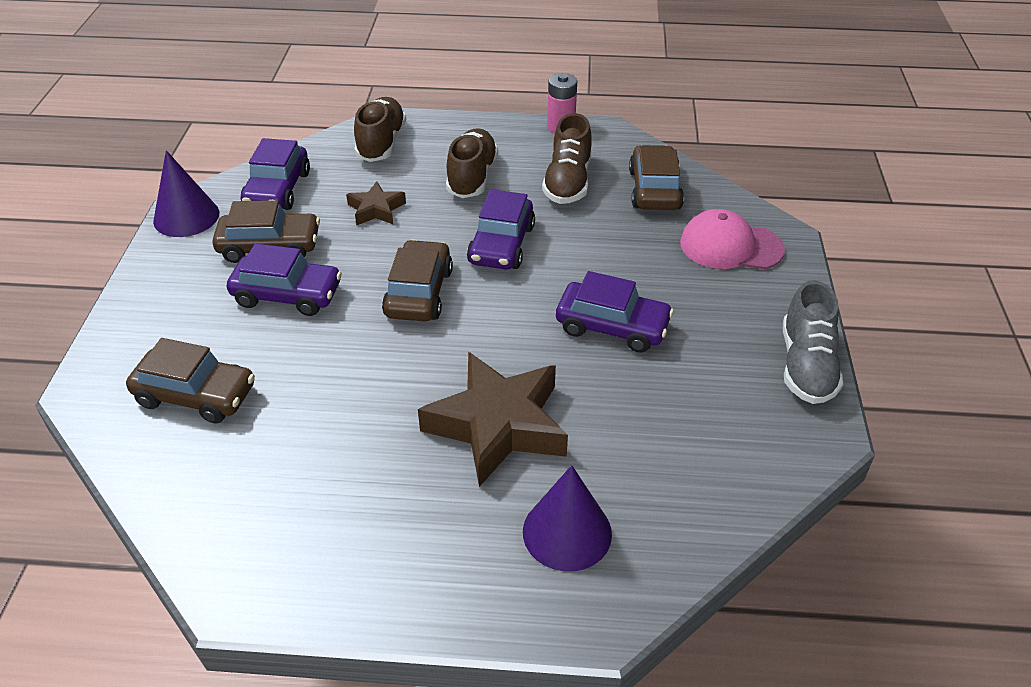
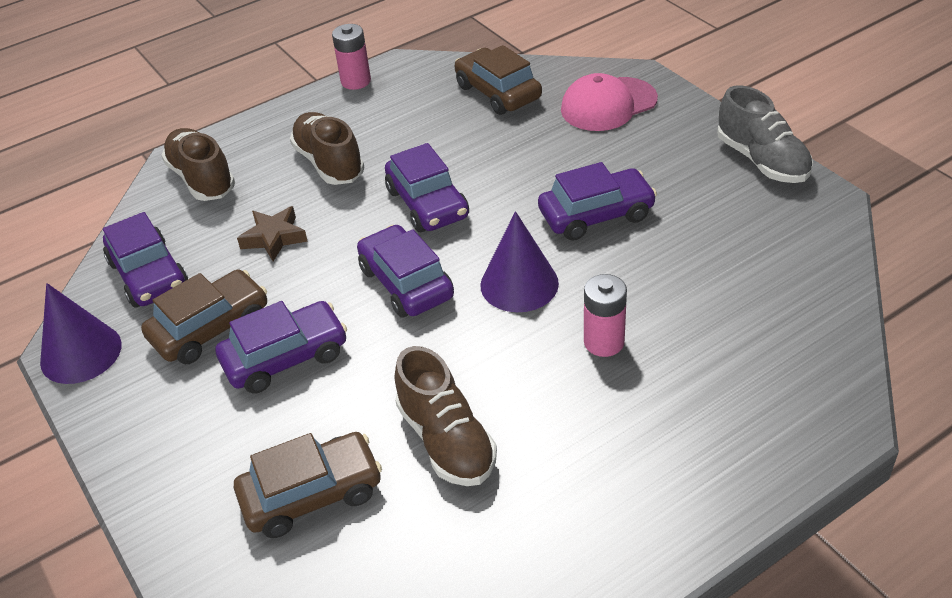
camera: 35 degrees left, 0 degrees up
(419, 293) = (406, 283): brown car -> purple car
(498, 425) = (604, 342): brown star -> pink battery
(567, 182) = (420, 123): brown shoe -> brown shoe (446, 440)
(567, 532) = (749, 382): purple cone -> purple cone (519, 284)

